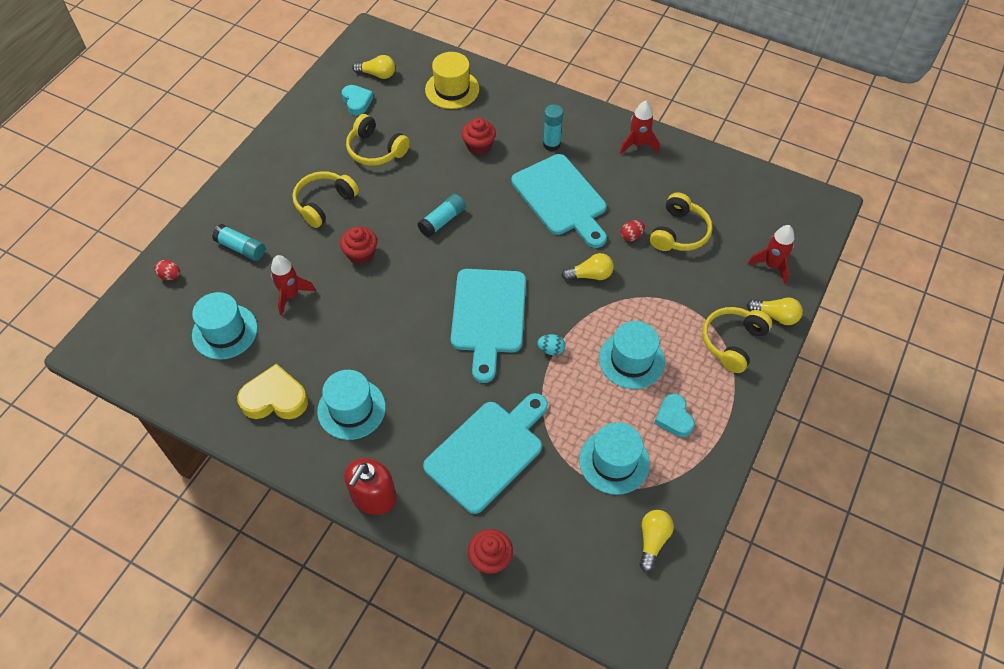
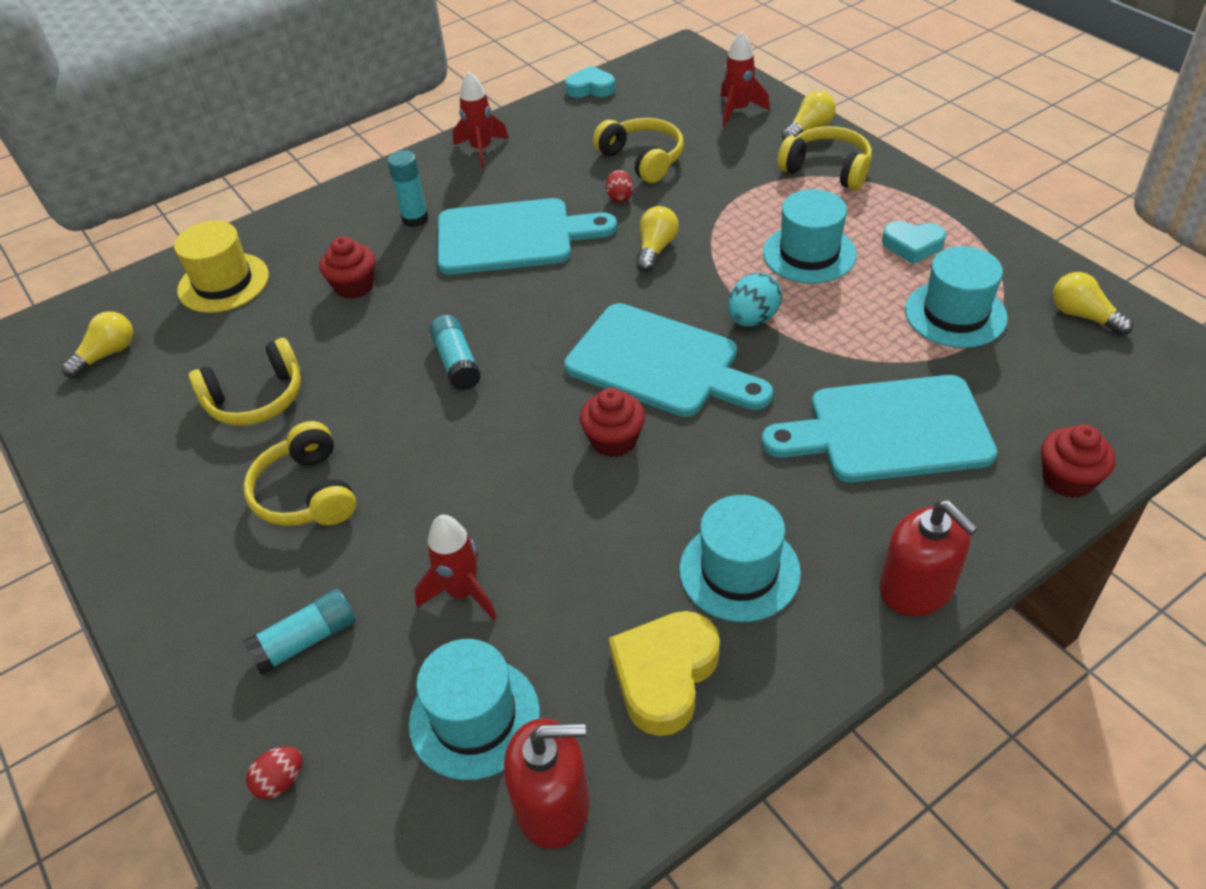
camera: 60 degrees left, 10 degrees down
(192, 380) = (553, 805): none -> red soap dispenser
(357, 102) = (138, 394): turquoise heart -> turquoise heart (590, 88)
(361, 254) = (446, 474): red cupcake -> red cupcake (614, 440)
(487, 452) = (890, 431): turquoise cutting board -> turquoise cutting board turned 75 degrees counterclockwise
(551, 350) = (753, 319): turquoise egg -> turquoise egg, size x1.56
(732, 342) = (827, 169): yellow headphones -> yellow headphones turned 150 degrees clockwise

